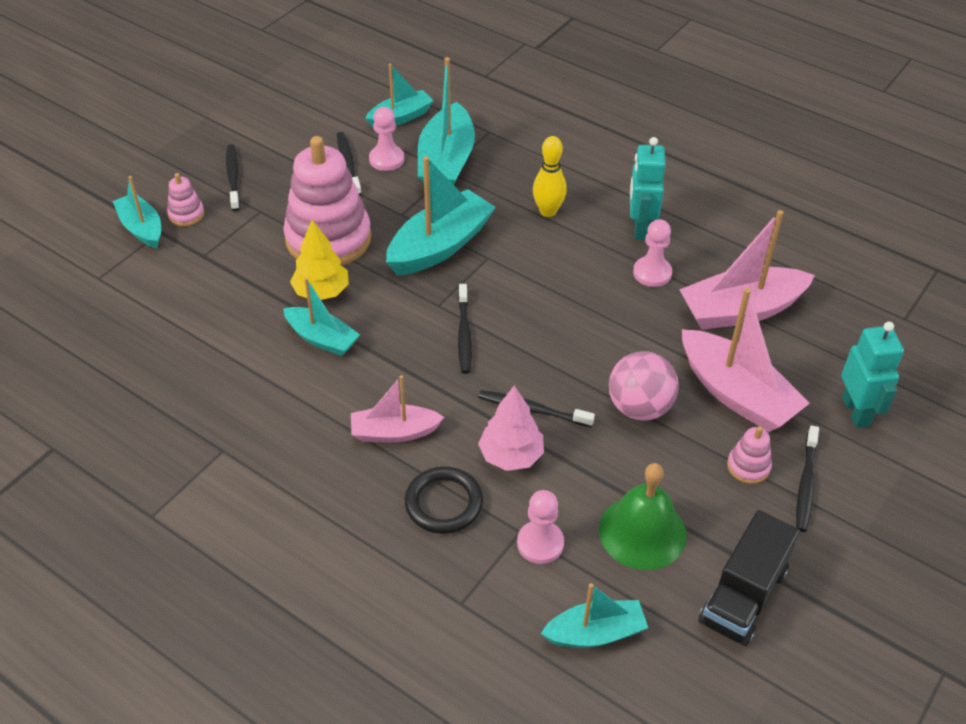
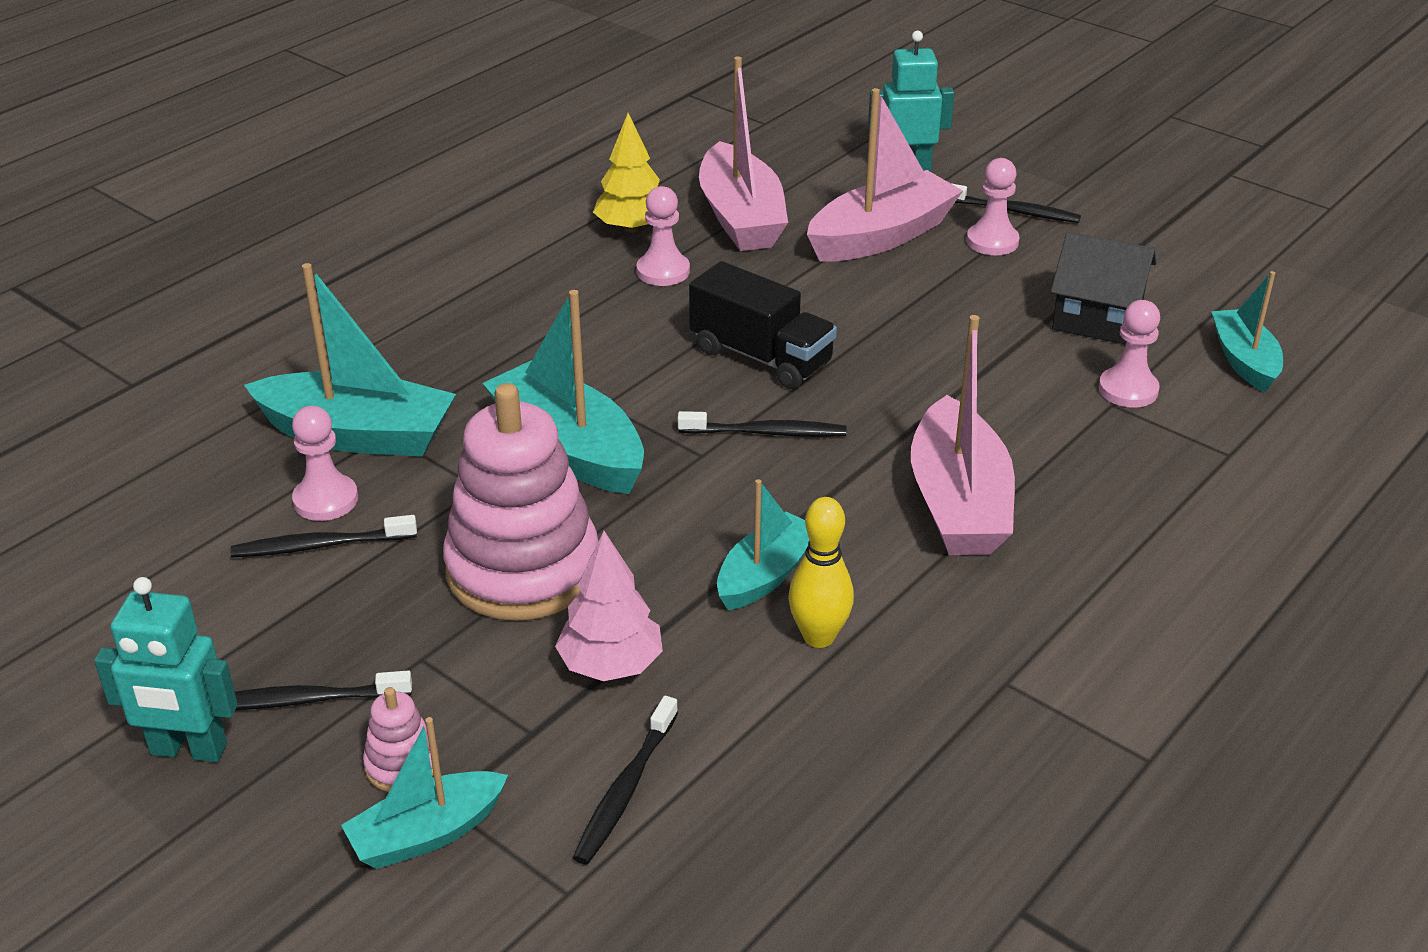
camera: 85 degrees left, 10 degrees down
(321, 292) = (656, 576): yellow tree -> yellow tree (632, 228)
(394, 432) = (958, 503): pink boat -> pink boat, size x1.64
(400, 117) = (209, 482): turquoise boat -> none
(443, 503) = (1078, 462): black ring -> none
(511, 456) = (992, 404): pink tree -> pink tree (611, 665)
(533, 410) = (911, 382): black toothbrush -> black toothbrush (626, 789)
(548, 211) = (513, 344): yellow bowling pin -> yellow bowling pin (818, 637)
(639, 407) = (905, 302): pink ball -> none
(640, 228) = (570, 272): turquoise robot -> turquoise robot (188, 750)
(642, 532) = (1097, 318): green bell -> black house
(743, 596) = (1170, 265): black truck -> black truck (761, 357)
(748, 466) = (992, 241): pink stacking toy -> pink pawn

